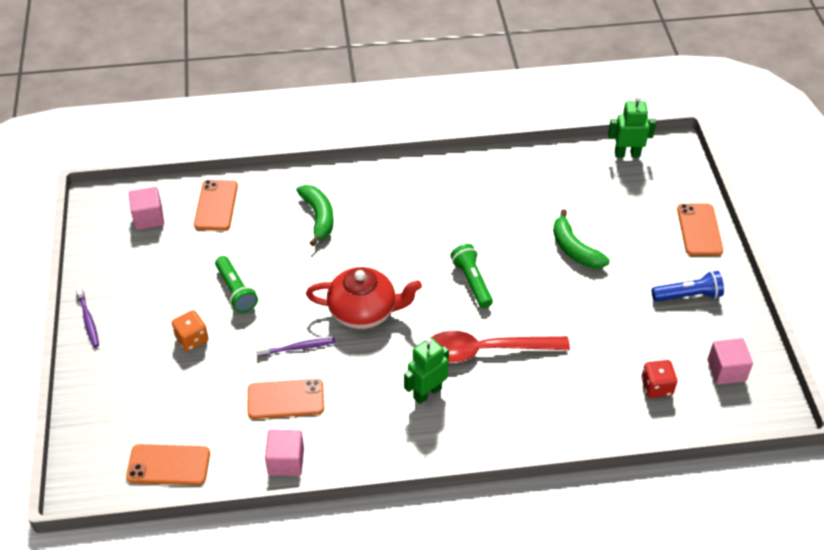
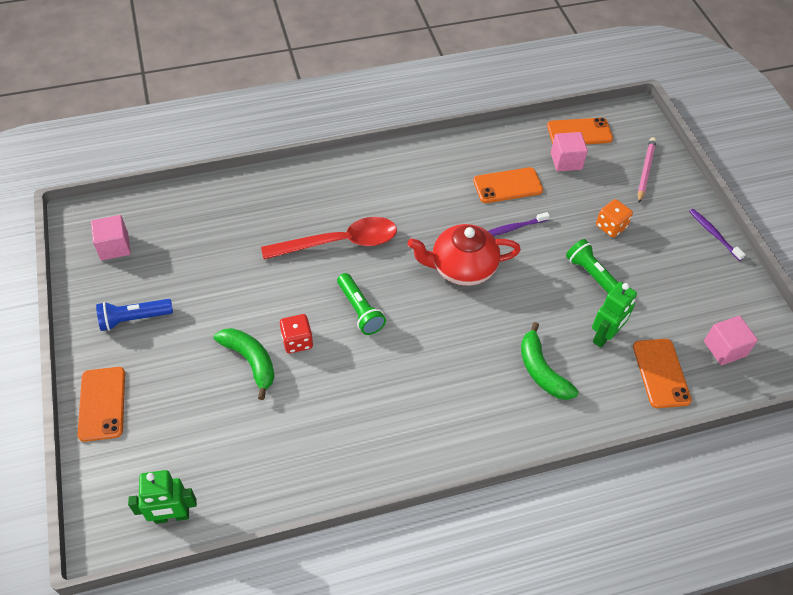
camera: 170 degrees right, 5 degrees up
(116, 402) = (645, 171): none -> pink pencil
(286, 461) = (490, 142): pink cube -> pink cube (566, 161)
(427, 393) = (388, 202): green robot -> green robot (604, 336)
(656, 387) = (183, 226): red dice -> red dice (297, 341)

